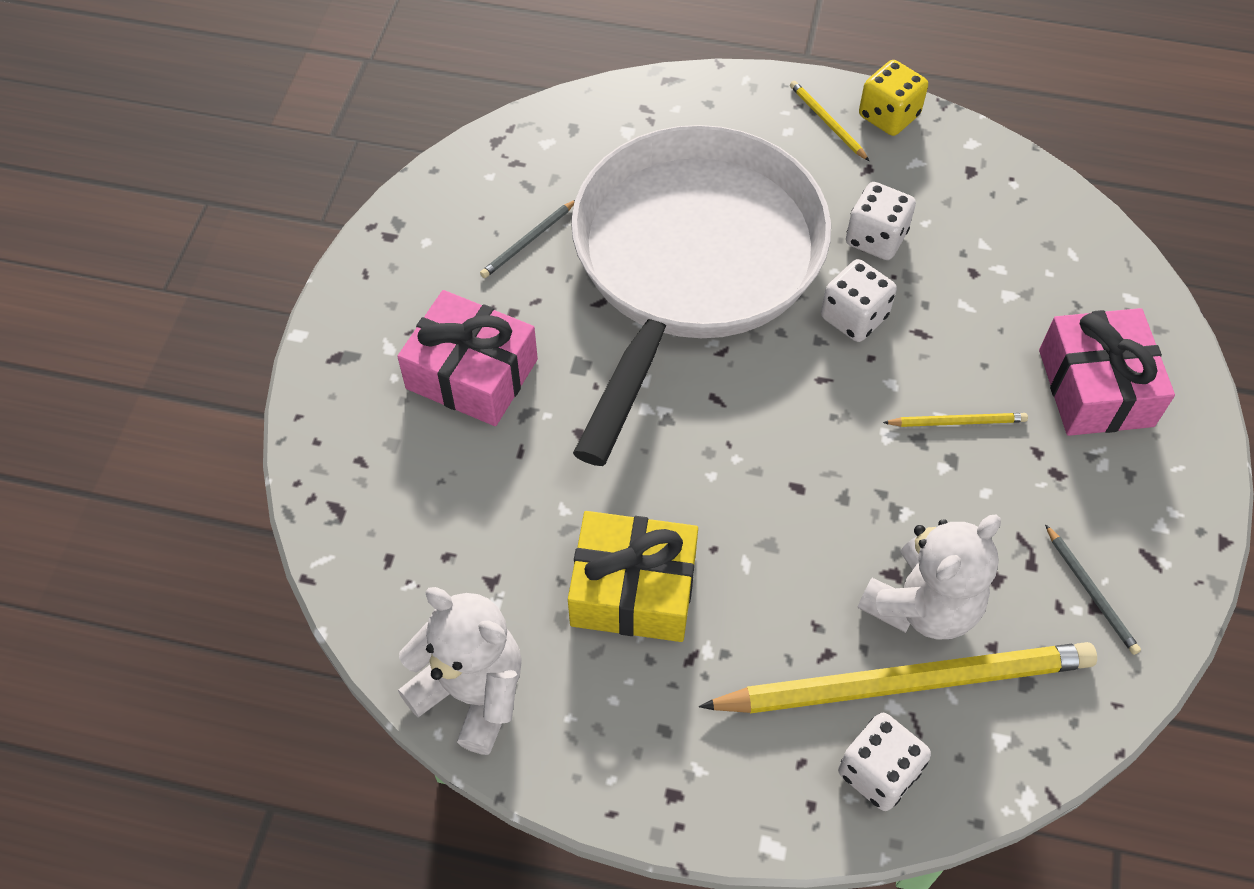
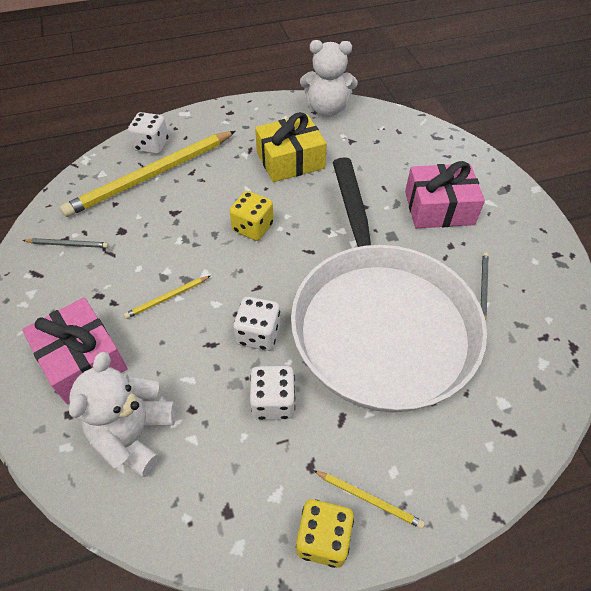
camera: 150 degrees right, 5 degrees down
(778, 479) = (253, 227): none -> yellow dice
(922, 605) = (155, 205): white teddy bear -> white teddy bear (134, 435)
(1091, 592) = (68, 244): grey pencil -> grey pencil turned 150 degrees clockwise

